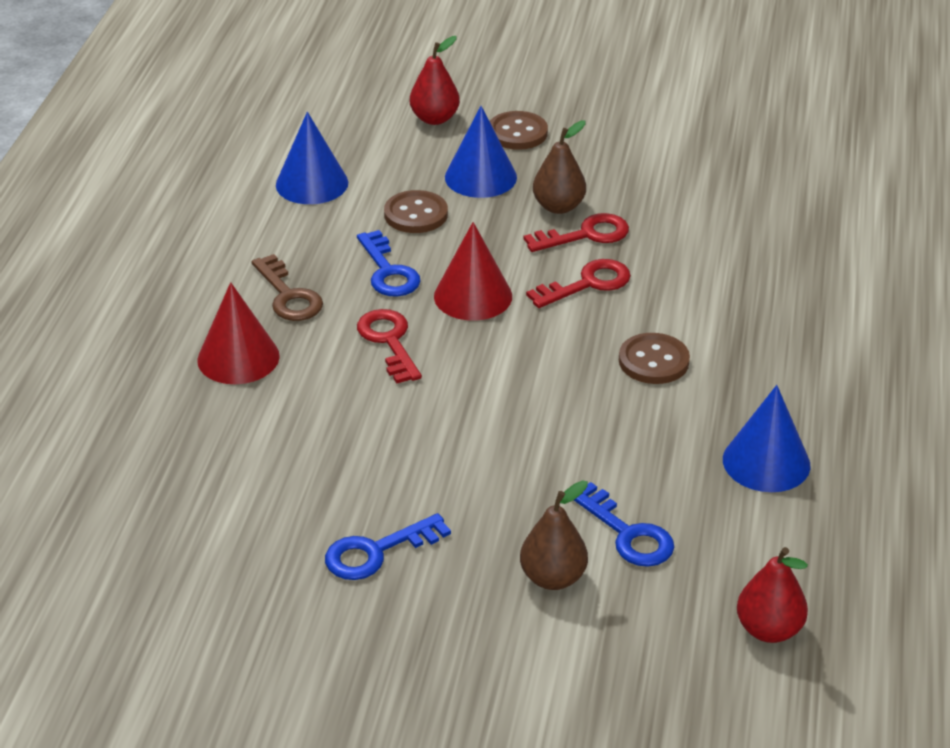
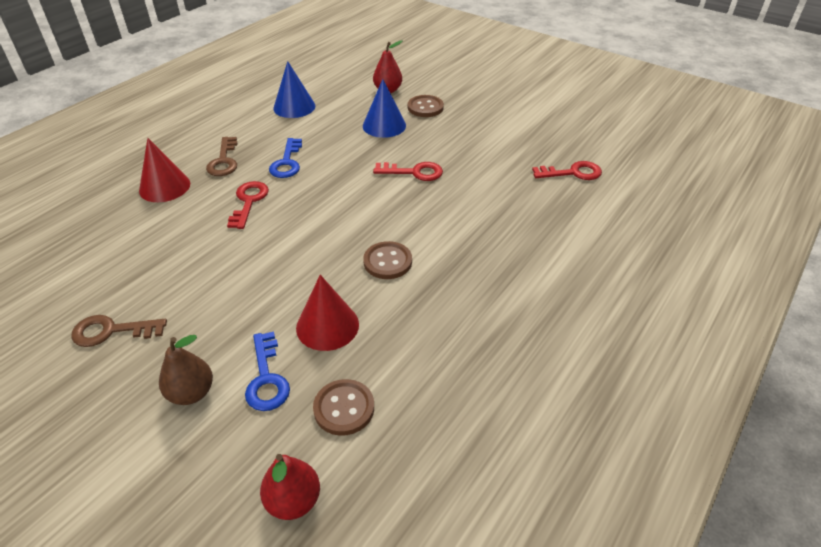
camera: 25 degrees right, 5 degrees up
(376, 552) = (111, 331): blue key -> brown key
(416, 214) = (331, 136): brown button -> brown button (344, 408)
(473, 296) = (318, 189): red cone -> red cone (327, 326)
(558, 207) = (412, 152): brown pear -> none
(587, 284) = (390, 201): red key -> red key (572, 173)
(766, 462) = (402, 359): blue cone -> none

